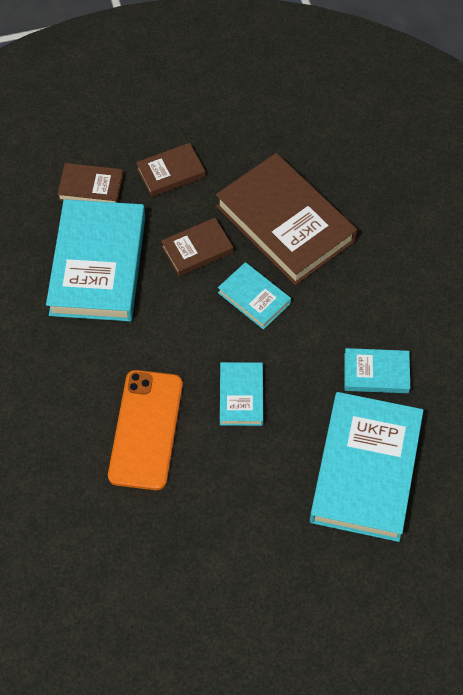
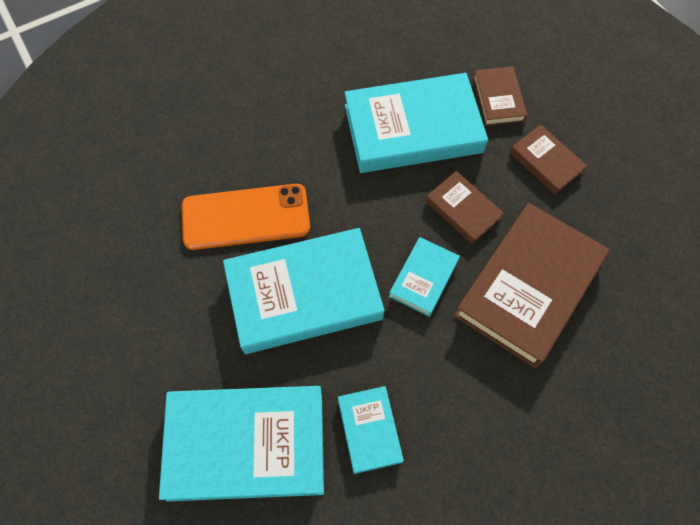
camera: 75 degrees right, 5 degrees up
(241, 396) = (304, 294): turquoise book -> turquoise book, size x2.03

